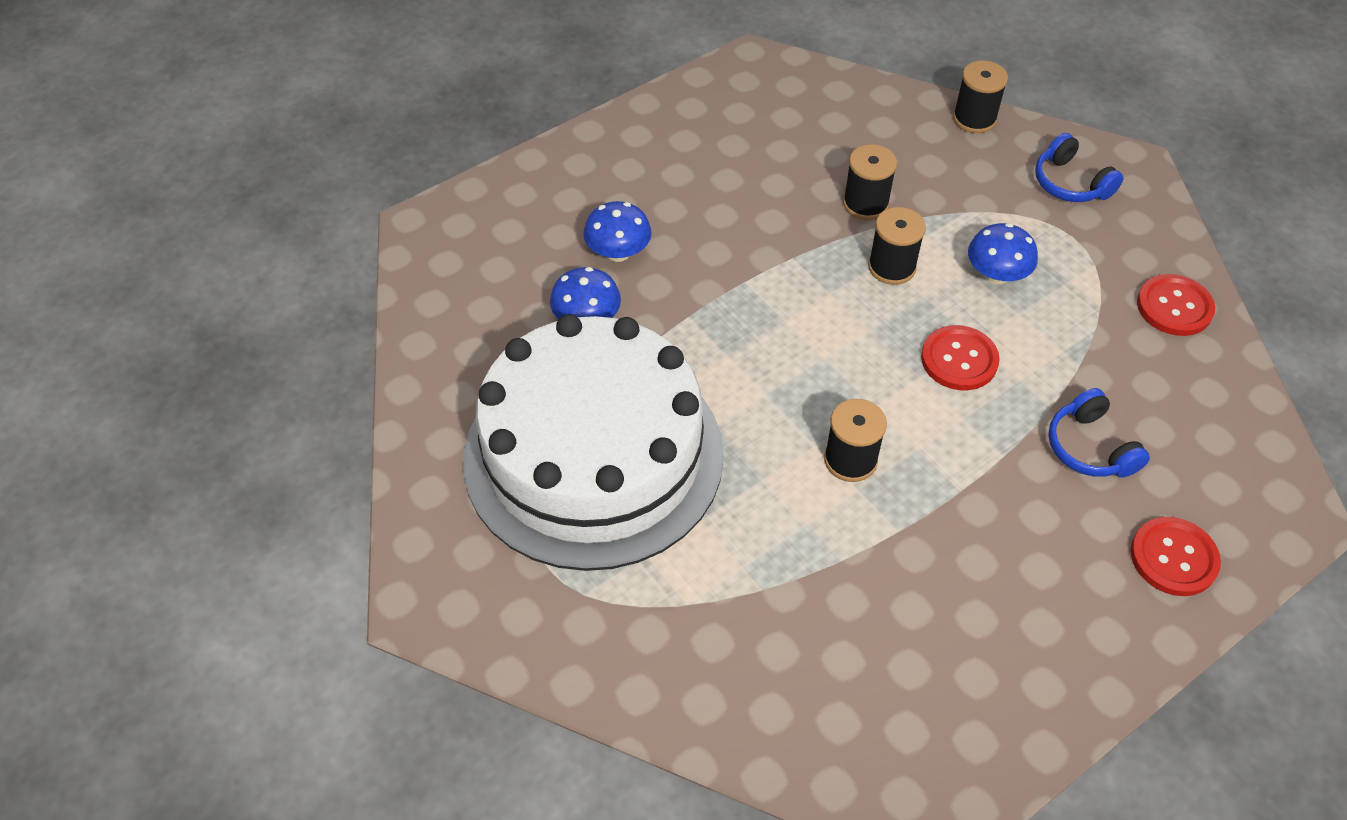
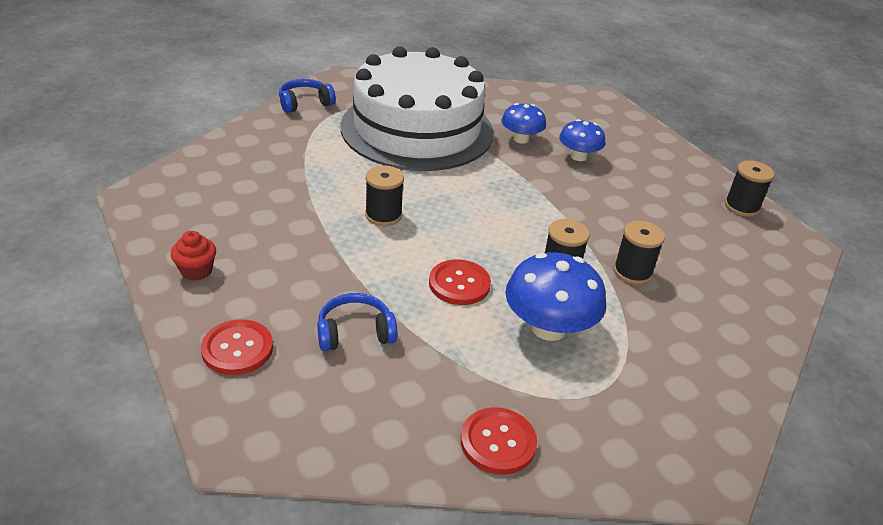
camera: 95 degrees right, 15 degrees down
(974, 119) = (759, 366): black spool -> black spool (741, 207)
(996, 275) = (548, 328): blue mushroom -> blue mushroom, size x1.61
(1065, 653) = (196, 271): none -> red cupcake
(1070, 183) = (672, 414): blue headphones -> blue headphones (305, 103)

